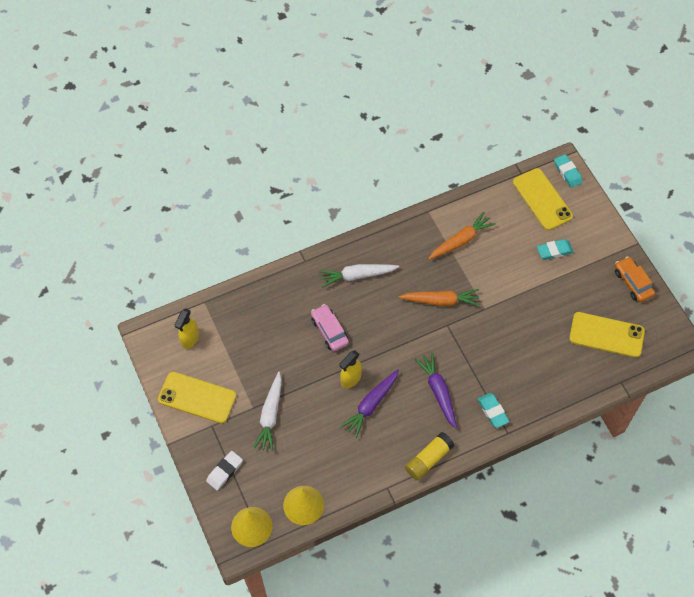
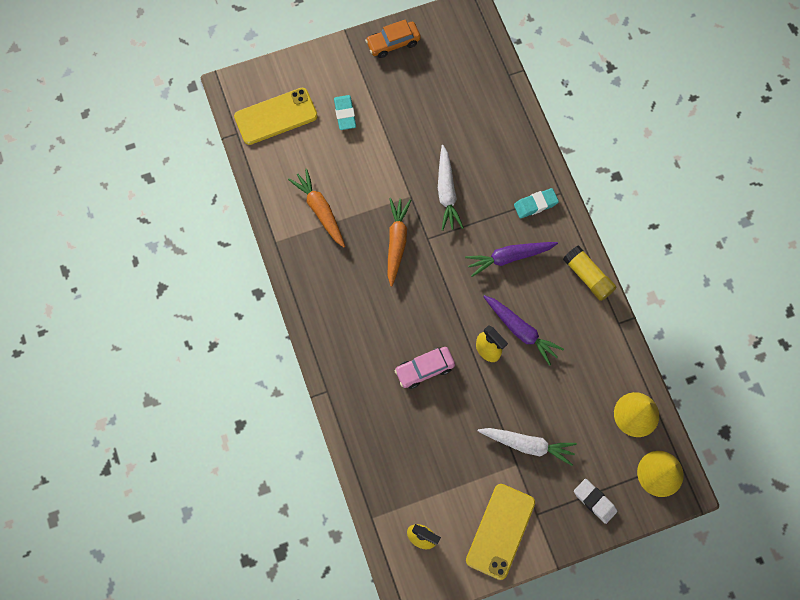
camera: 85 degrees left, 10 degrees up
(357, 276) = (354, 332): white carrot -> white carrot (447, 192)
(567, 172) = (243, 84): turquoise eraser -> none
(606, 335) = (453, 79): yellow phone -> none

